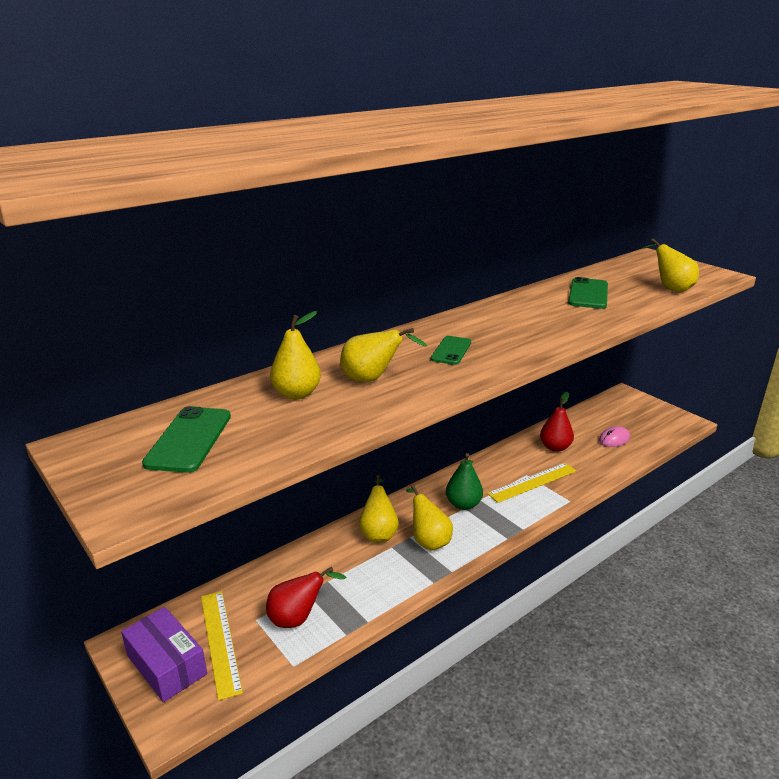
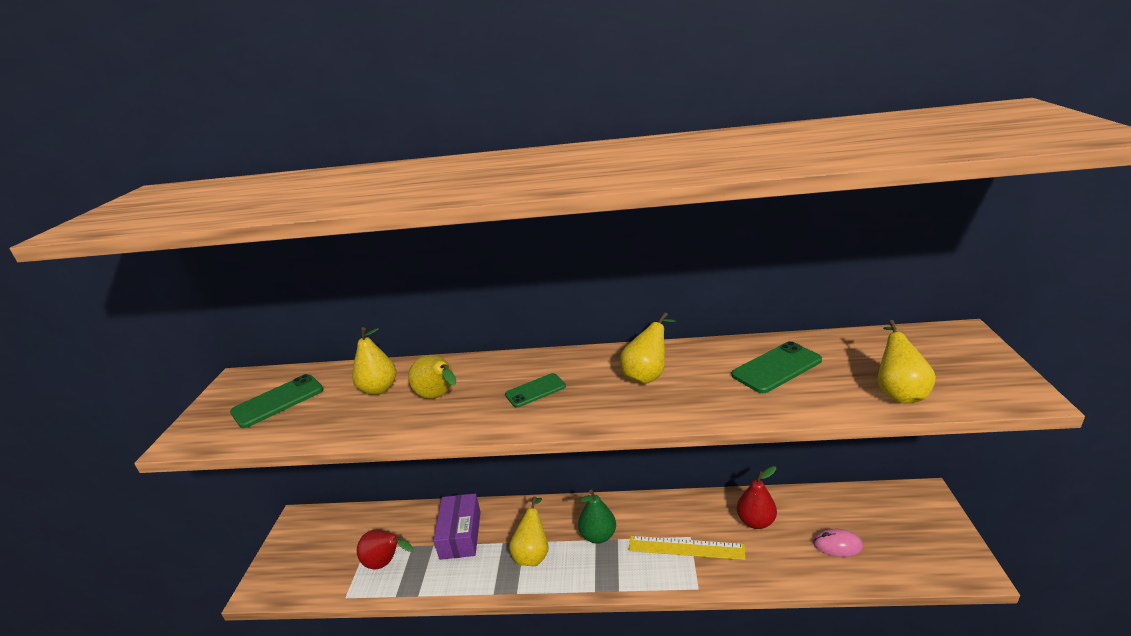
camera: 45 degrees right, 0 degrees up
(166, 665) = (297, 548): purple box -> purple box (460, 535)
(220, 641) = (334, 550): yellow ruler -> none
(378, 533) = (508, 524): yellow pear -> yellow pear (647, 375)

